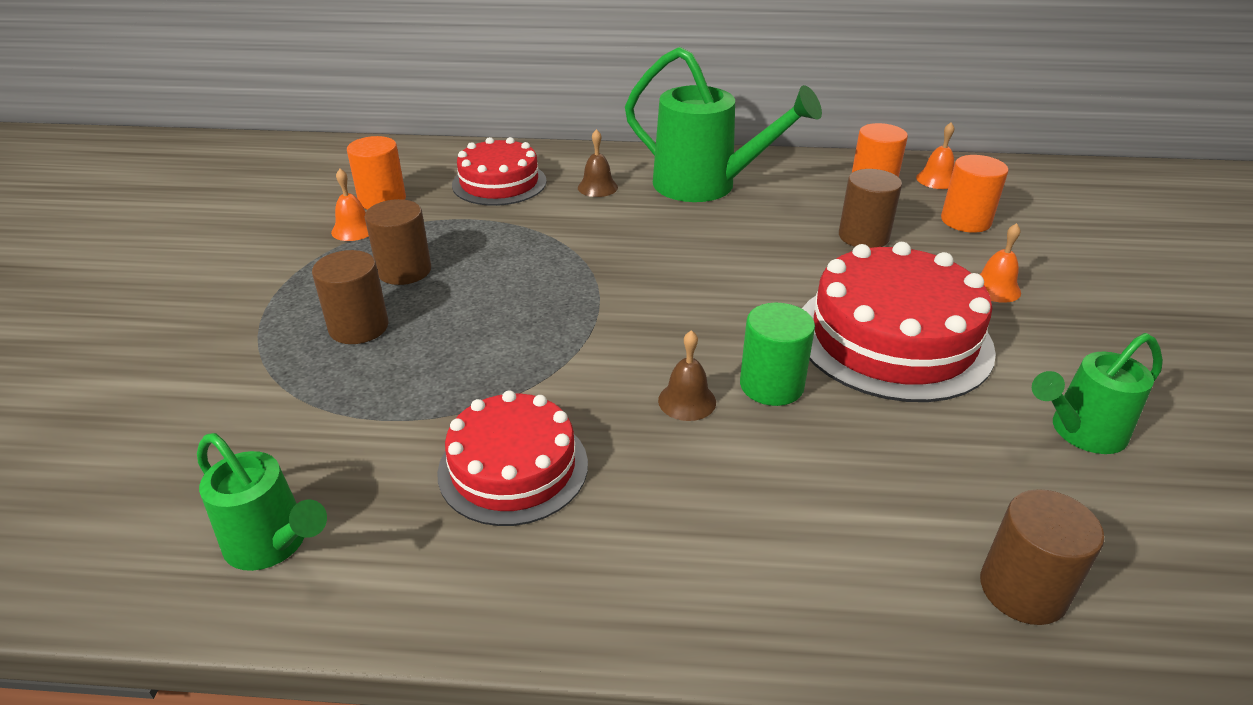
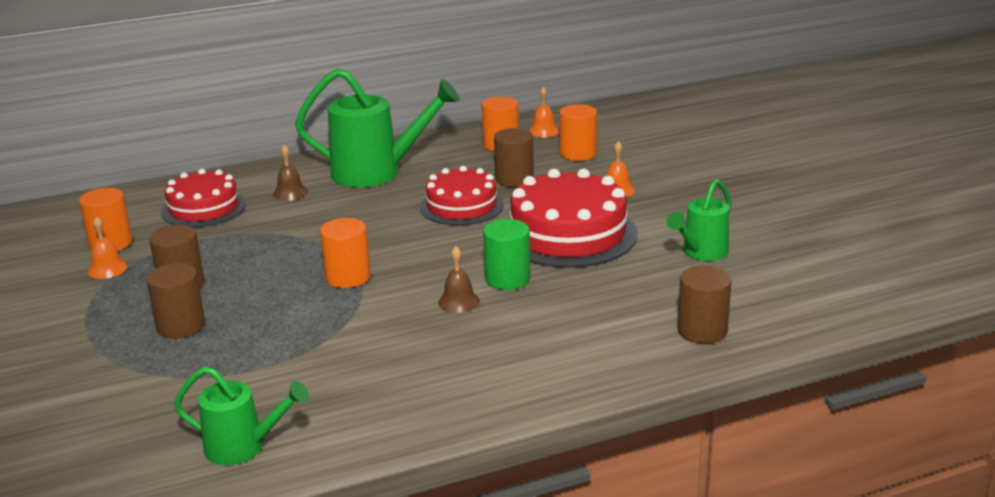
camera: 25 degrees left, 10 degrees down
(513, 467) = (371, 366): red cake -> red cake (461, 206)
(580, 318) = (348, 277): none -> orange cylinder

